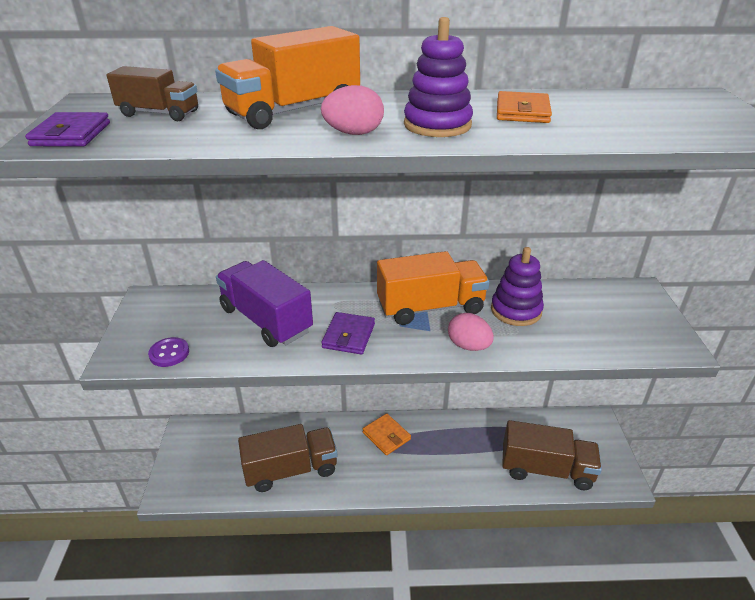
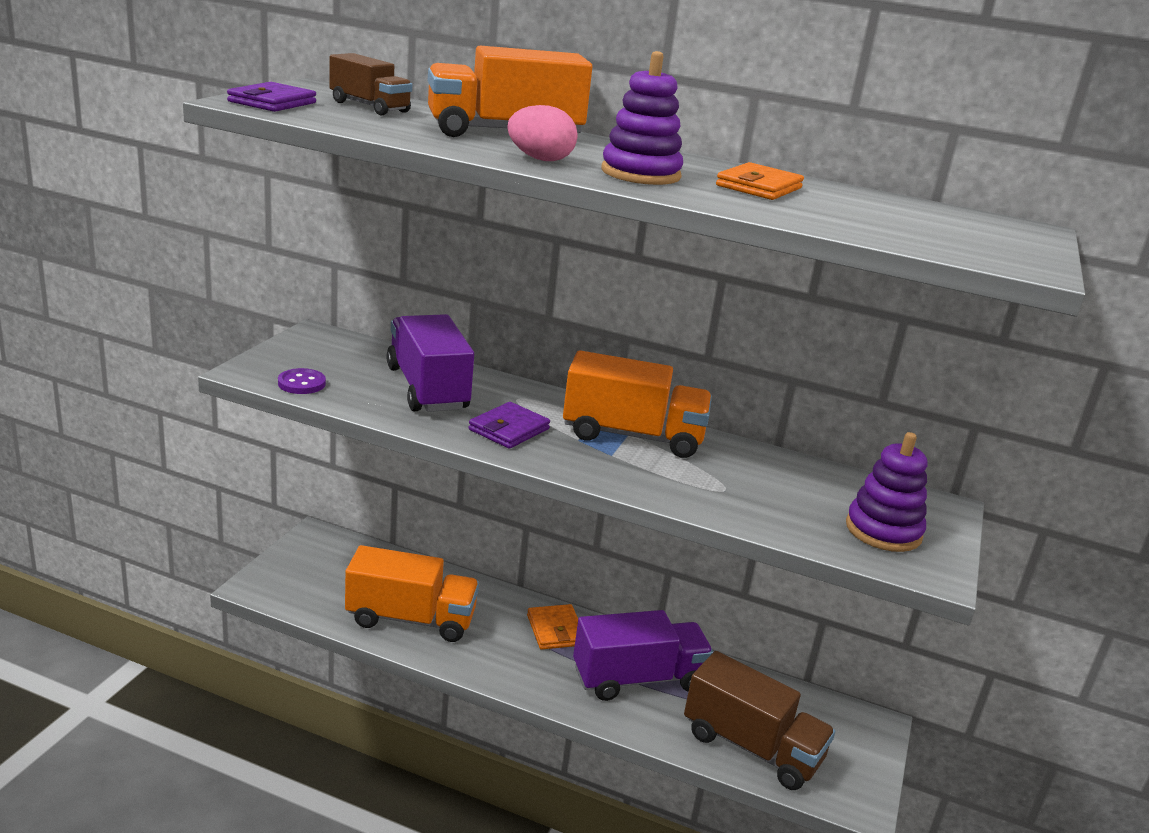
camera: 20 degrees right, 10 degrees down
(291, 470) = (411, 619): brown truck -> orange truck
(455, 450) = (638, 678): none -> purple truck
(468, 346) = (645, 482): pink egg -> none
(516, 310) = (741, 471): purple stacking toy -> purple stacking toy (883, 531)

